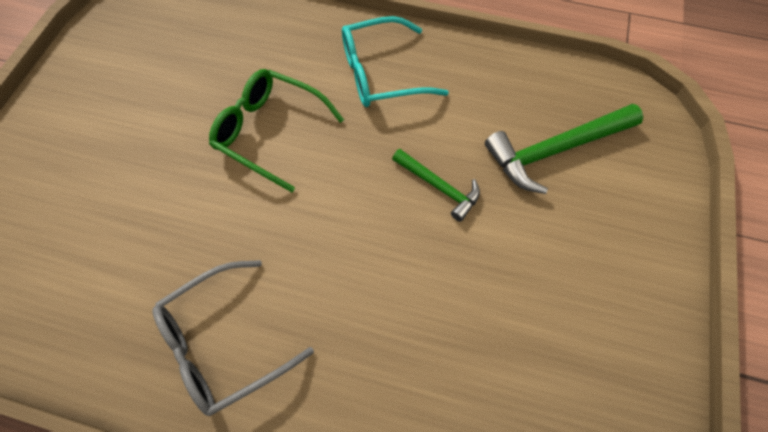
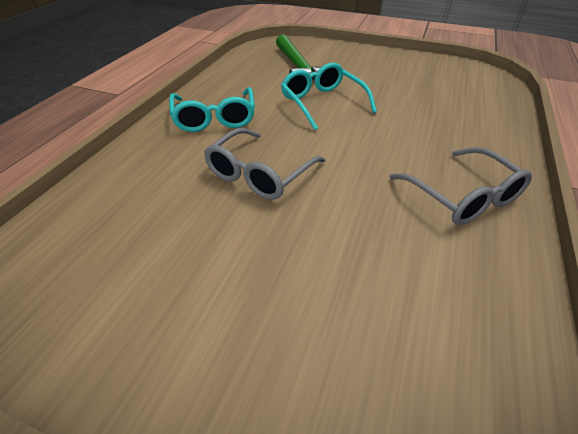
camera: 85 degrees left, 20 degrees down
(269, 132) = (259, 174): green glasses -> grey glasses
(439, 187) = (322, 103): green hammer -> turquoise glasses

